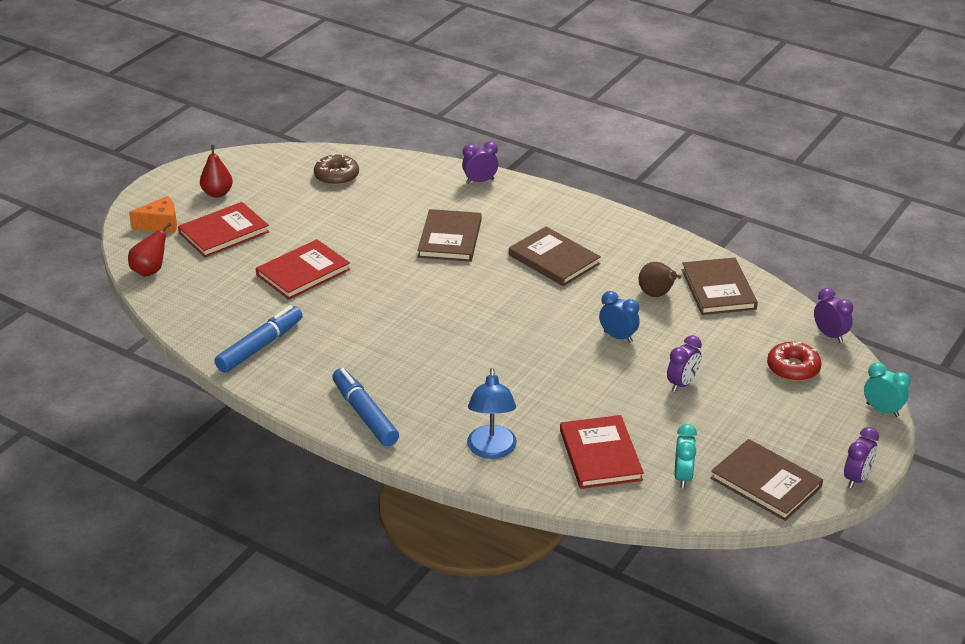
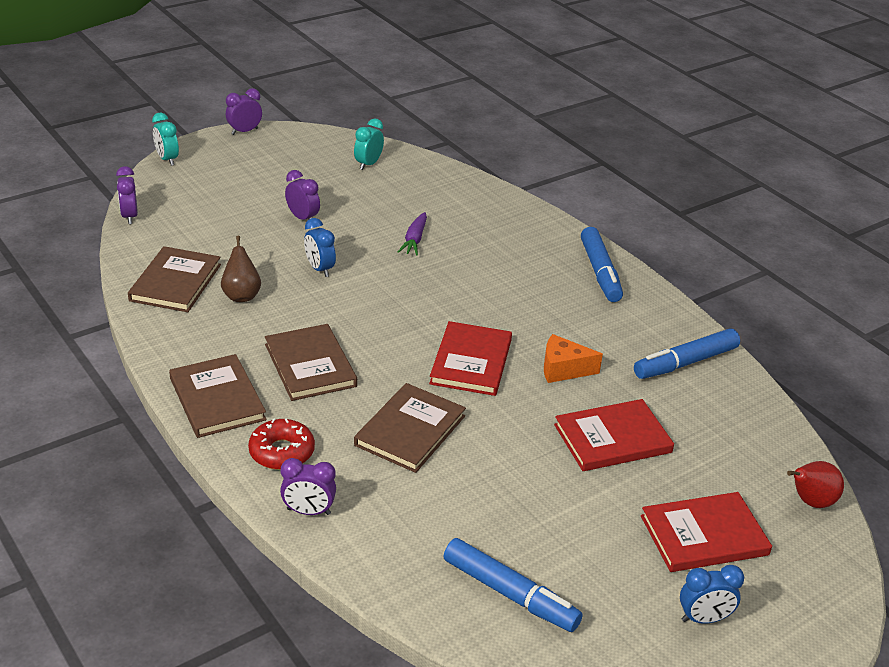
camera: 160 degrees left, 0 degrees up
(160, 224) = (796, 582): orange cheese -> orange cheese (563, 369)
(217, 193) = (703, 618): red pear -> blue clock
(336, 176) = (509, 593): brown donut -> blue marker
(491, 450) = (504, 218): blue lamp -> none
(560, 394) = (414, 239): none -> purple carrot
(600, 455) = (418, 192): red book -> red book (471, 362)
(682, 384) = (303, 218): purple clock -> purple clock turned 75 degrees clockwise
(766, 482) = (312, 146): brown book -> brown book (217, 399)
(793, 368) = (196, 203): red donut -> red donut (282, 452)

